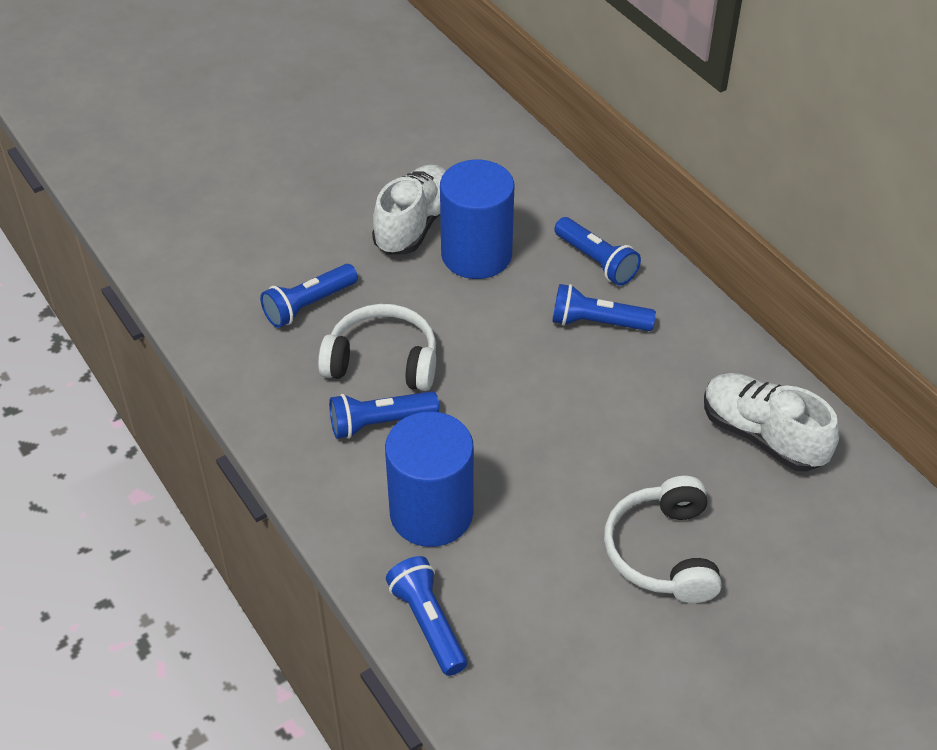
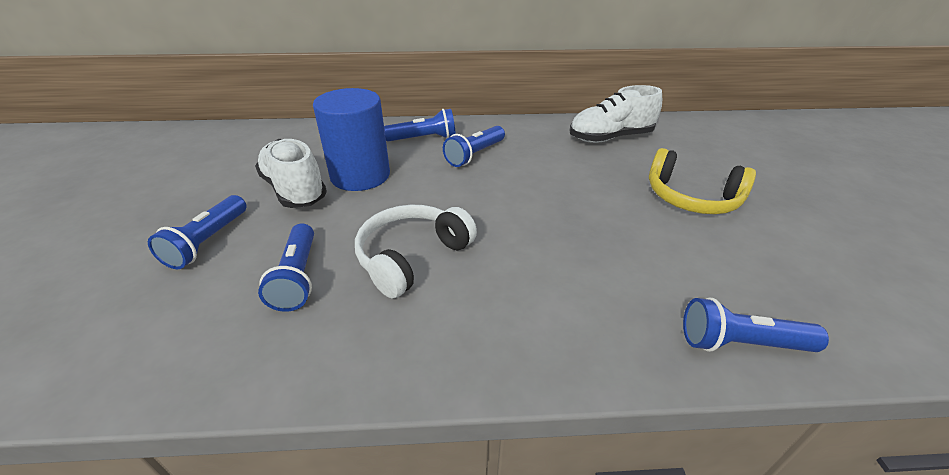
camera: 60 degrees left, 10 degrees down
(380, 423) = (479, 285): blue flashlight -> blue flashlight (207, 242)
(431, 513) = (605, 292): blue cylinder -> none
(663, 552) = (691, 198): white headphones -> yellow headphones

